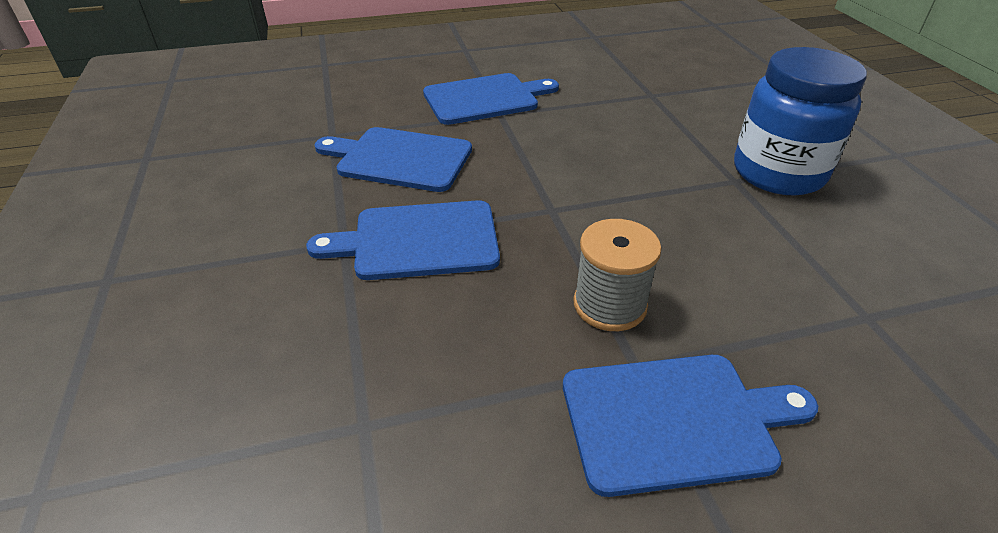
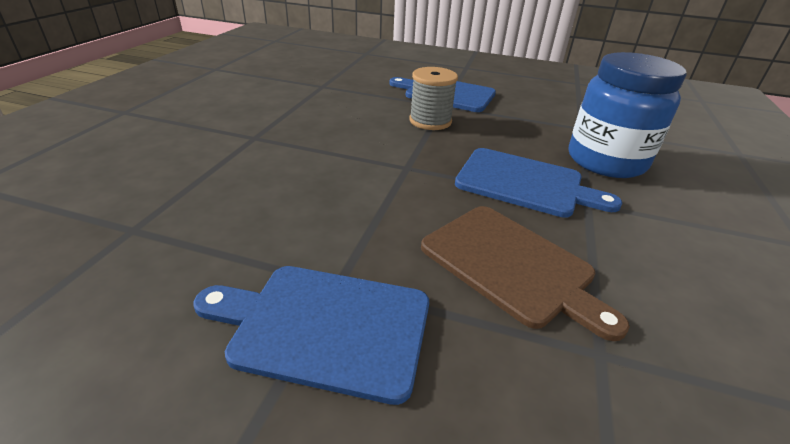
camera: 150 degrees left, 5 degrees down
(400, 159) = (511, 265): blue cutting board -> brown cutting board
(778, 173) = (219, 130): blue jar -> blue jar (606, 161)

